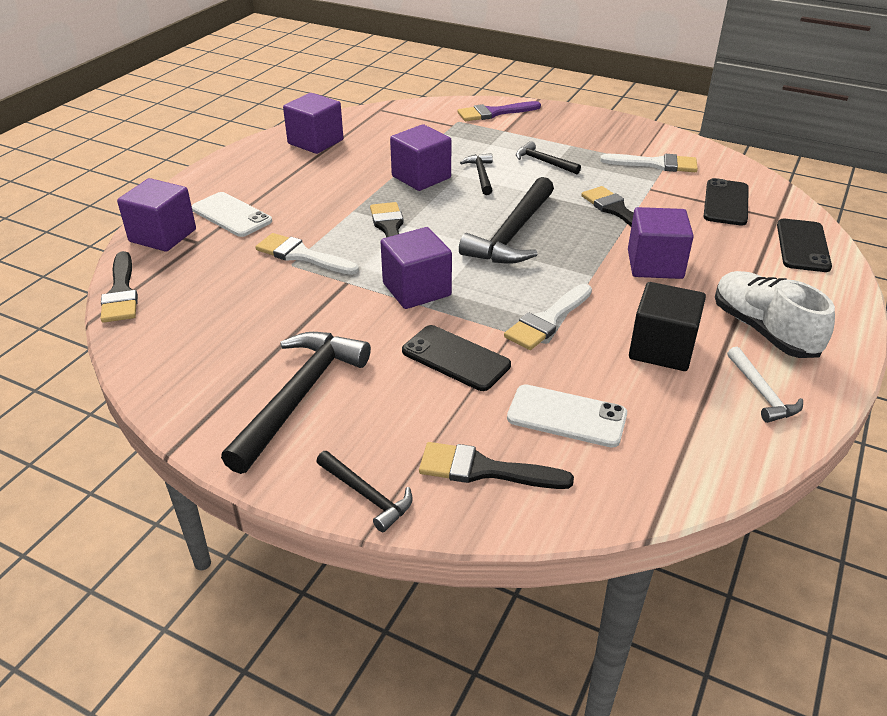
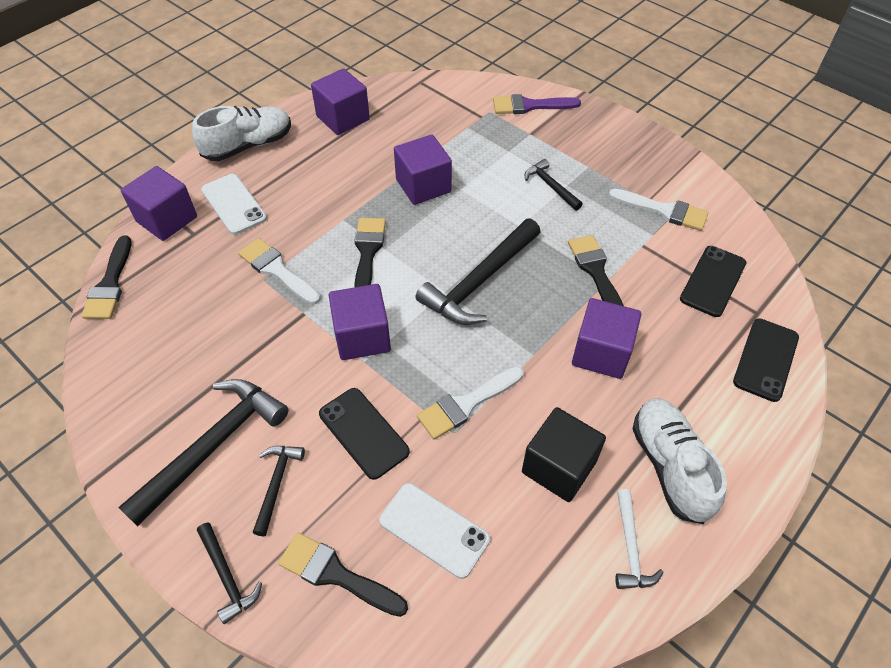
camera: 15 degrees right, 15 degrees up
(226, 172) = (248, 145): none -> white shoe
(481, 175) = (481, 193): black hammer -> black hammer (276, 484)

